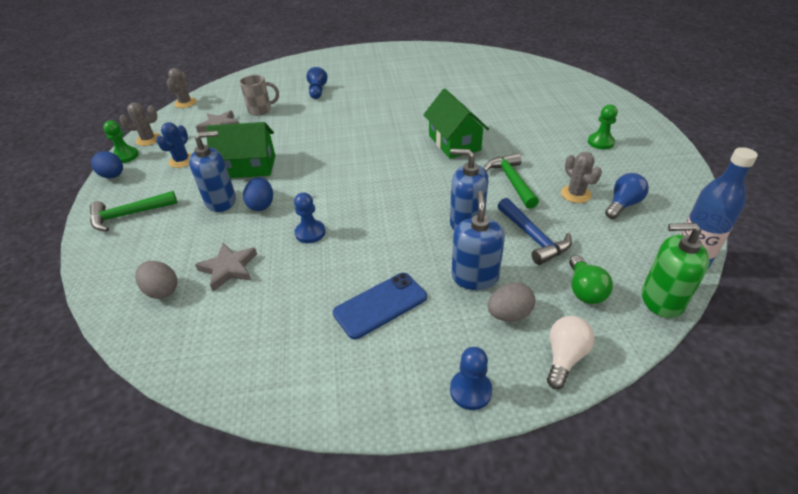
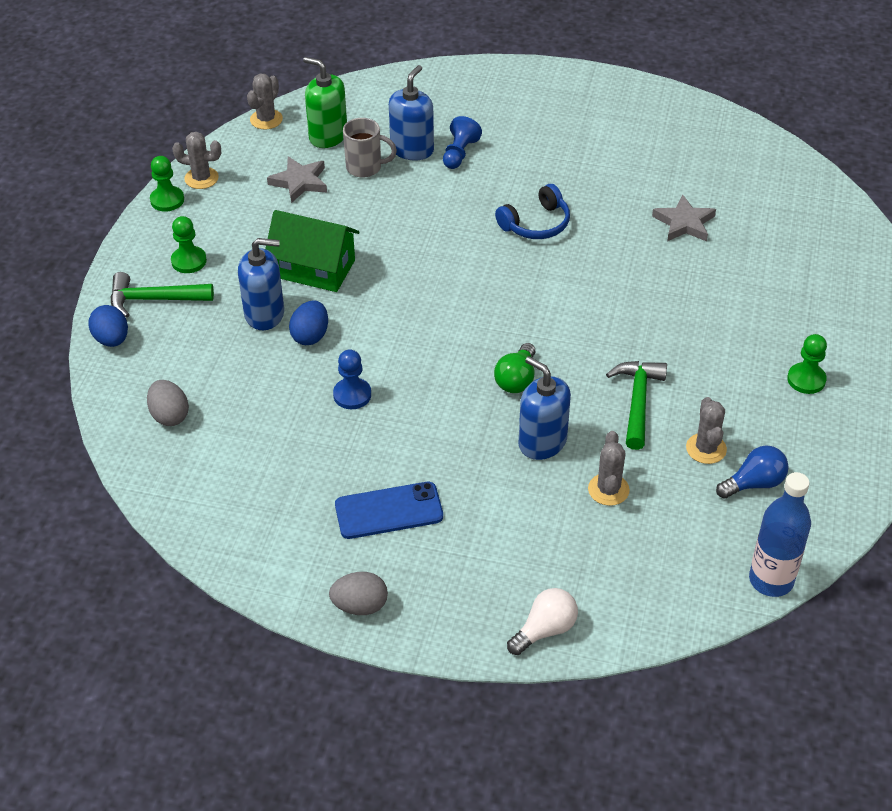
camera: 20 degrees right, 5 degrees up
(113, 176) = (146, 230): blue egg -> blue egg (112, 339)
(151, 185) = (189, 261): none -> green pawn
(182, 161) = (235, 231): blue cactus -> none
(229, 268) = (246, 412): grey star -> grey star (684, 223)
(383, 111) = (536, 224): none -> blue headphones
(454, 143) = (602, 314): green house -> none
(470, 390) = (432, 627): blue pawn -> none
(474, 277) = (508, 514): blue soap dispenser -> blue soap dispenser (412, 149)
(509, 314) = (518, 568): grey egg -> grey egg (360, 606)
(533, 237) = (608, 489): blue hammer -> grey cactus
(584, 290) = (619, 571): green light bulb -> green light bulb (516, 379)
(661, 300) = (695, 611): green soap dispenser -> green soap dispenser (328, 136)

